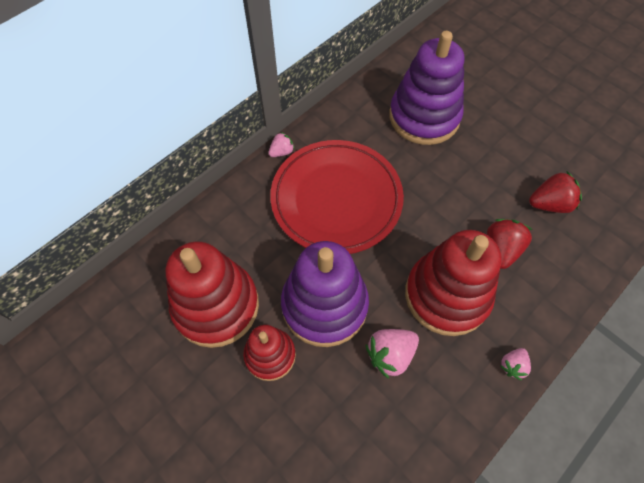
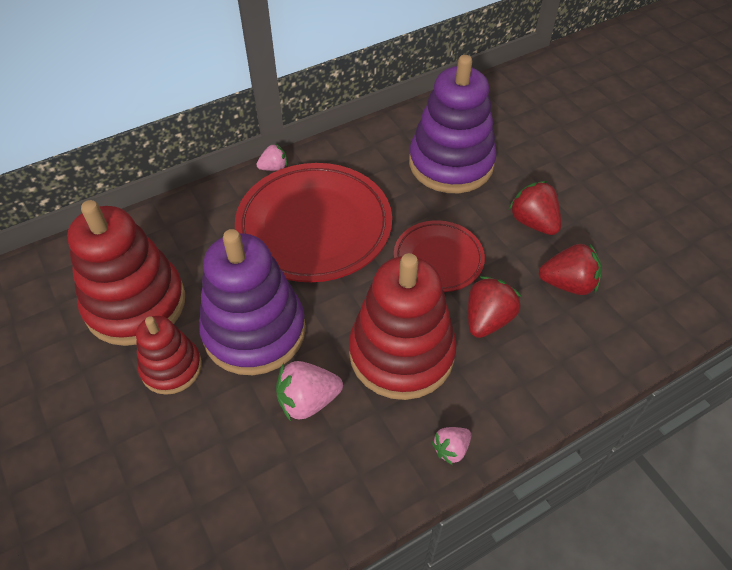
camera: 15 degrees right, 10 degrees down
(445, 206) = (438, 259): none -> red plate
(506, 156) = (533, 222): none -> red strawberry

